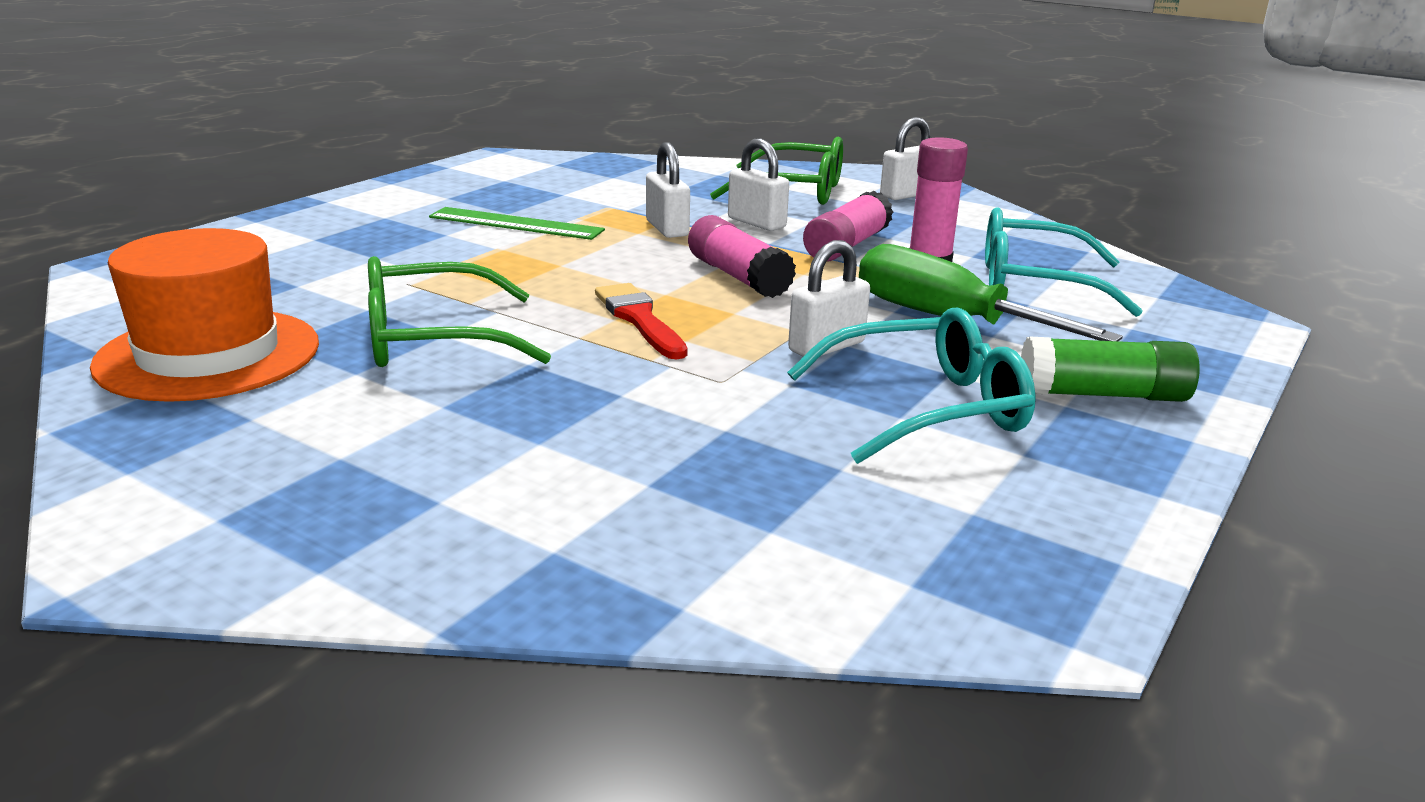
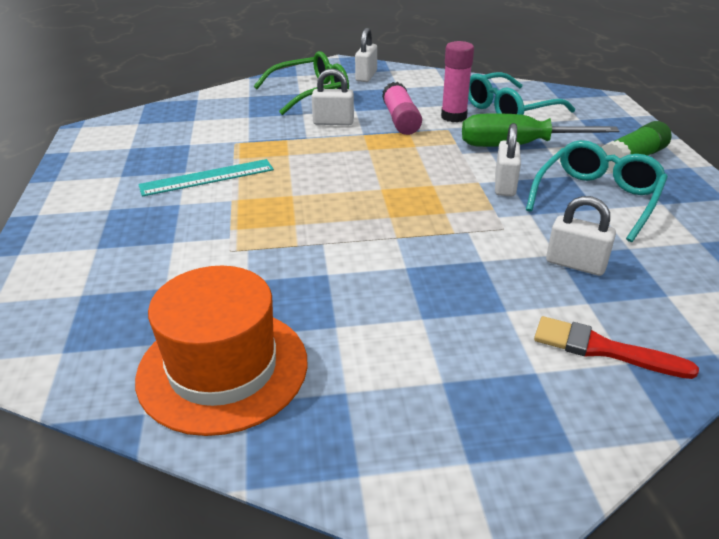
camera: 40 degrees left, 10 degrees up
(430, 339) = (328, 281): green glasses -> none
(516, 223) = (207, 177): green ruler -> turquoise ruler
(639, 319) = (401, 211): red brush -> red brush (603, 349)
(667, 228) = (297, 145): white padlock -> white padlock (575, 264)
(738, 276) = (391, 161): pink glue stick -> none

